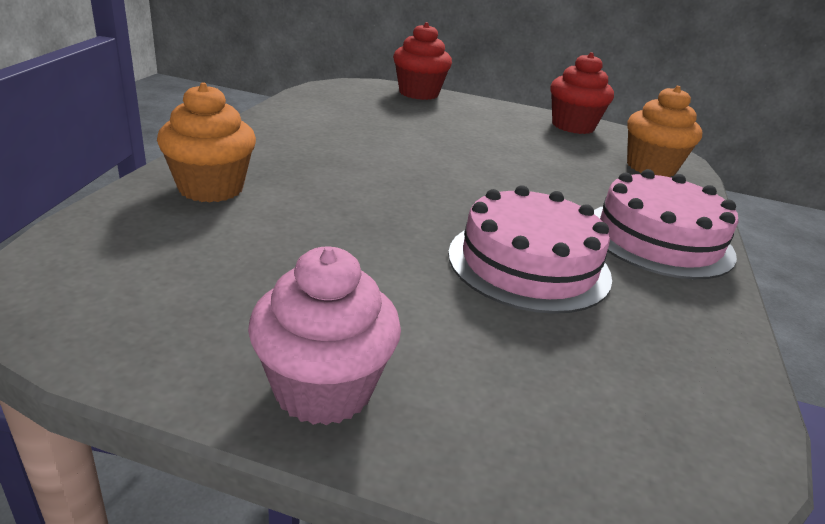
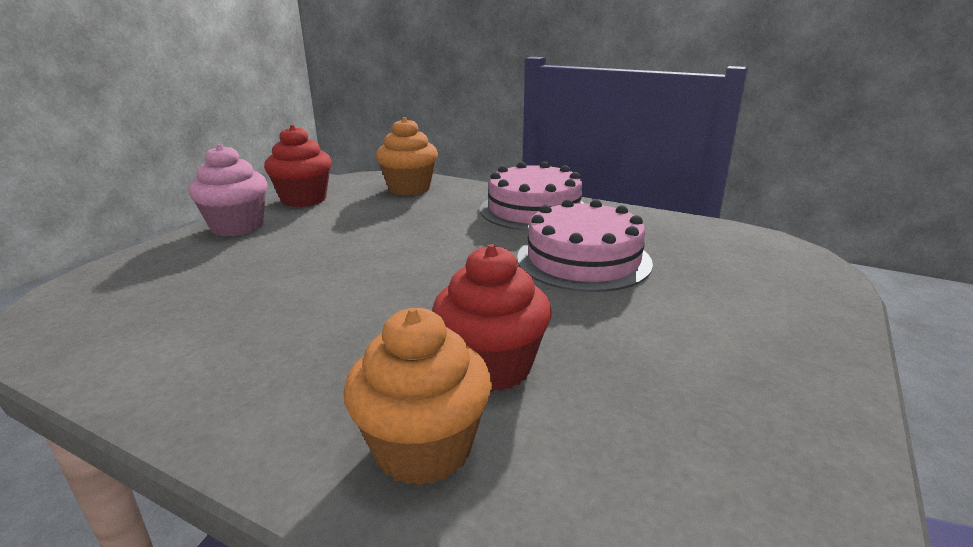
camera: 75 degrees left, 5 degrees down
(323, 389) = (800, 363): pink cupcake -> pink cupcake (237, 227)
(418, 93) = (137, 263): red cupcake -> red cupcake (492, 367)

